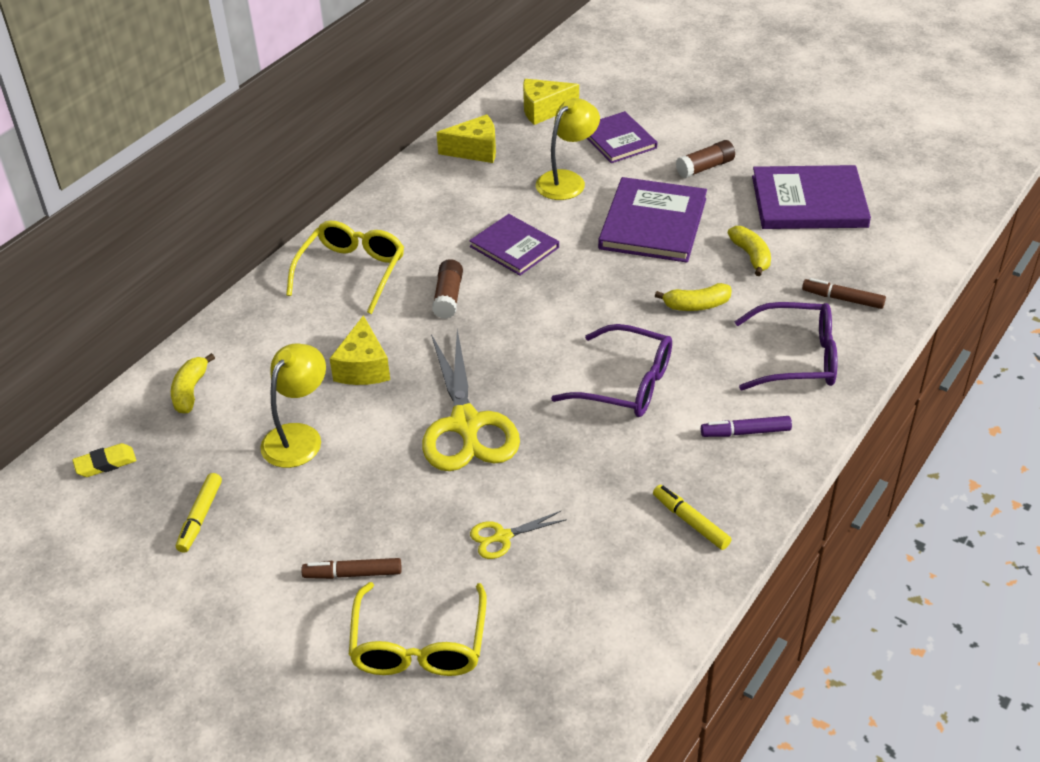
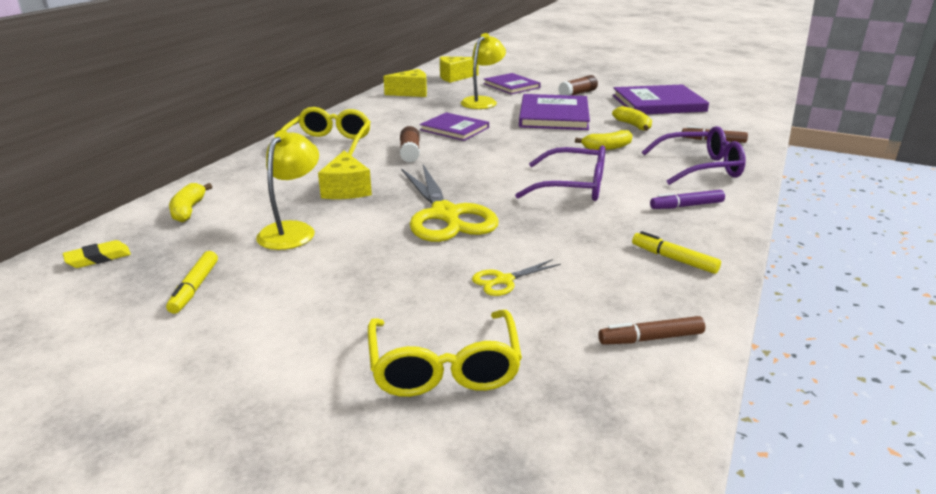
camera: 10 degrees left, 15 degrees down
(353, 574) = (359, 317): brown marker -> brown marker (650, 338)

